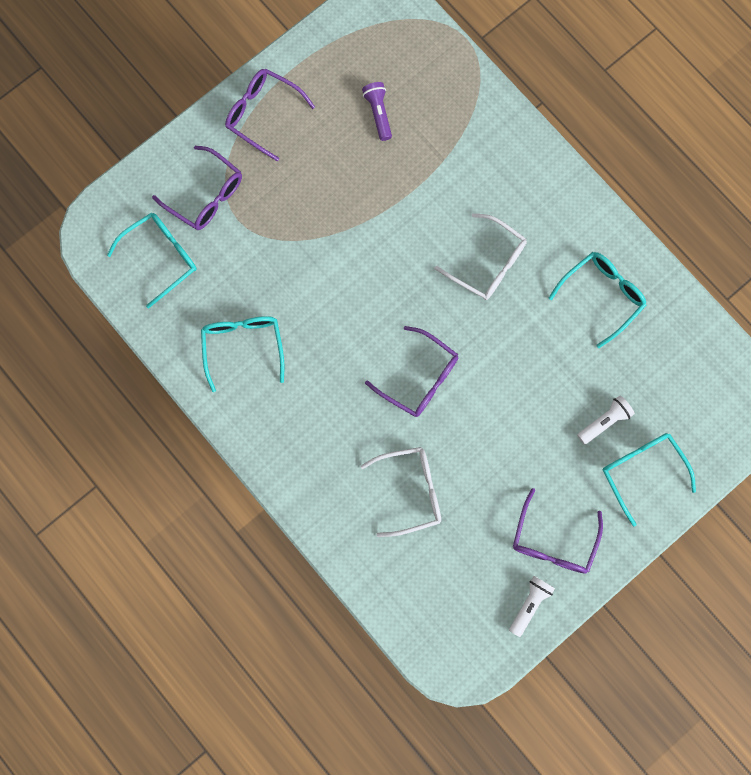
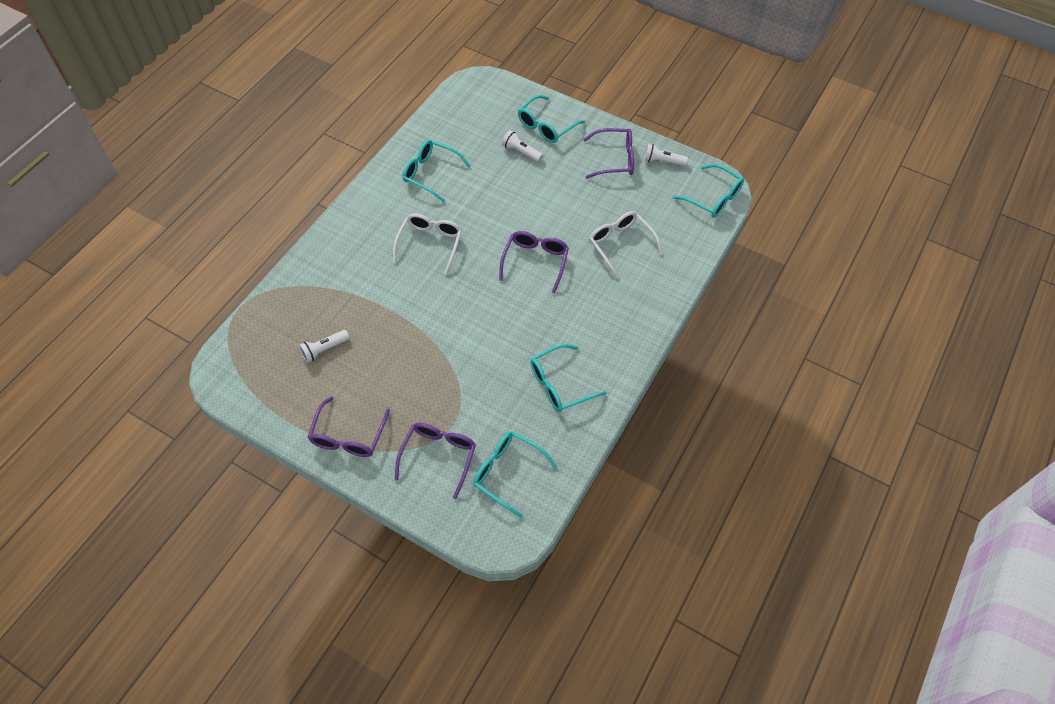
camera: 110 degrees left, 20 degrees down
(378, 113) = (324, 349): purple flashlight -> white flashlight
(445, 645) = (713, 198): none -> turquoise glasses

